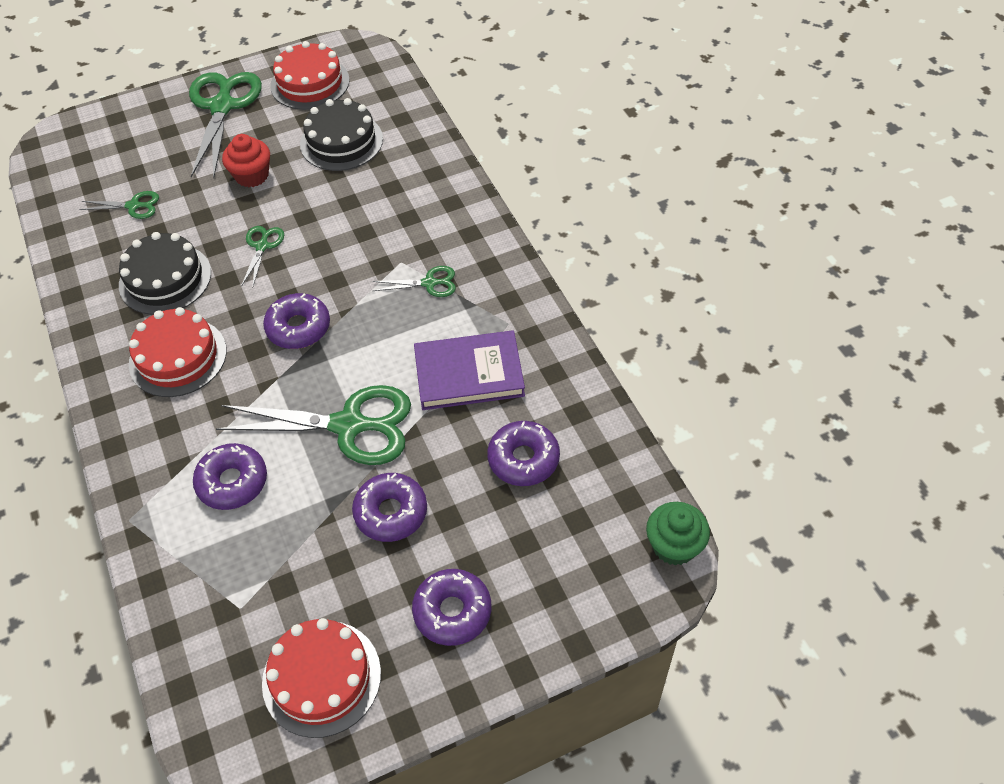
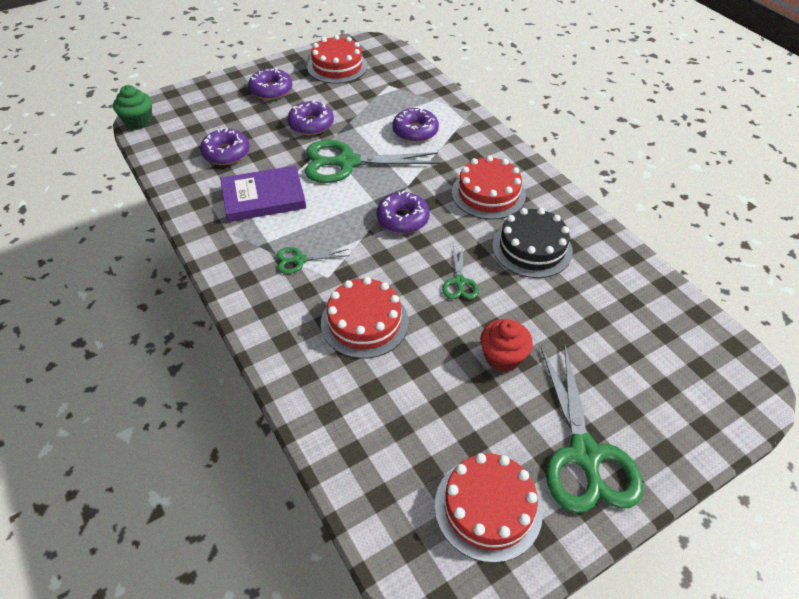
camera: 170 degrees right, 5 degrees down
(133, 206) = (605, 313): green scissors -> none
(341, 141) = (418, 410): black cake -> none
(371, 213) = (364, 322): none -> red cake

